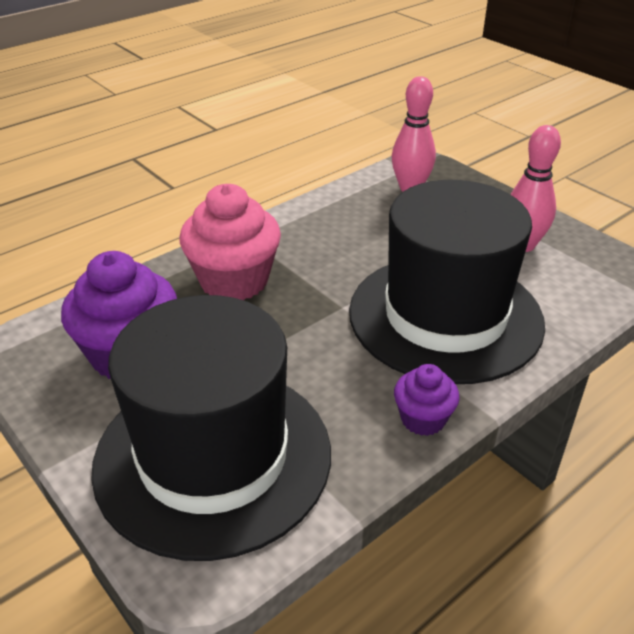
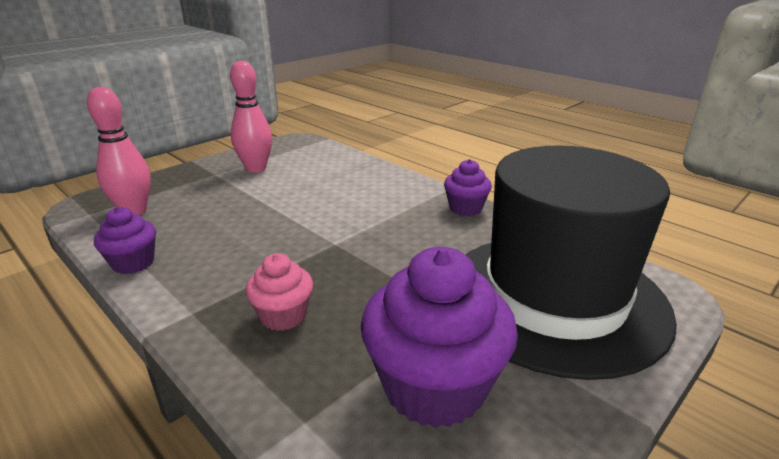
camera: 95 degrees left, 10 degrees down
(234, 281) = (283, 316): pink cupcake -> pink cupcake, size x0.53
(322, 204) = (133, 263): none -> purple cupcake
(445, 316) = (348, 198): black hat -> none

